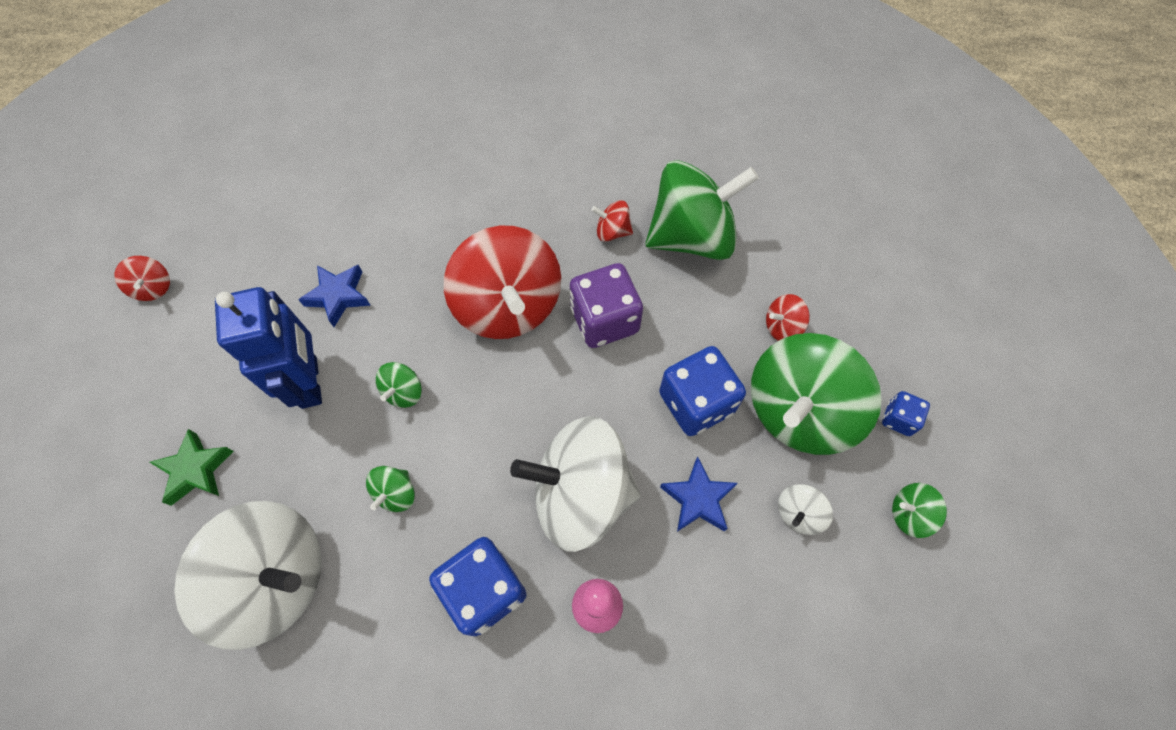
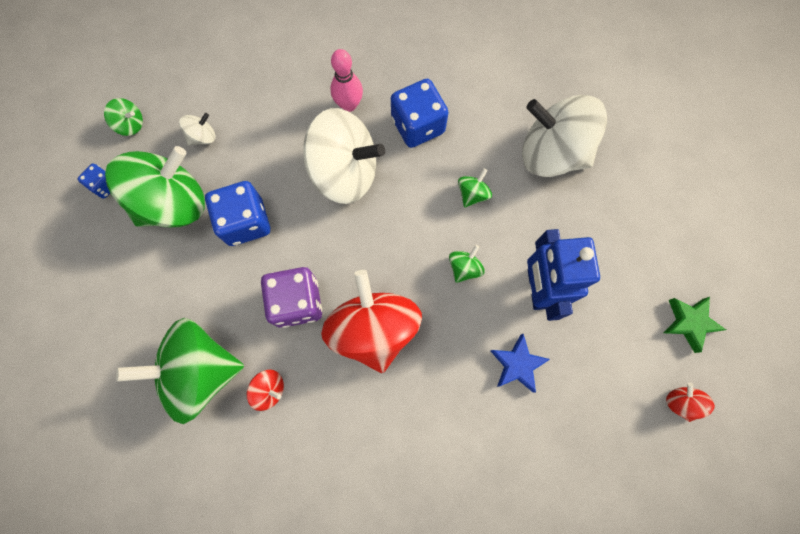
camera: 170 degrees left, 10 degrees up
(195, 470) = (616, 234): green star -> green star (689, 322)
(698, 499) = (266, 156): blue star -> none
(782, 327) = (157, 271): red spinning top -> none

